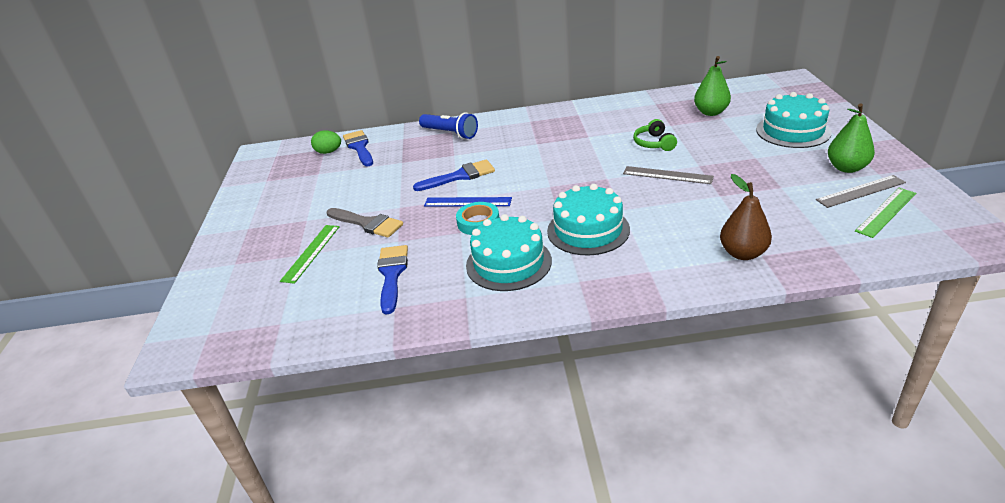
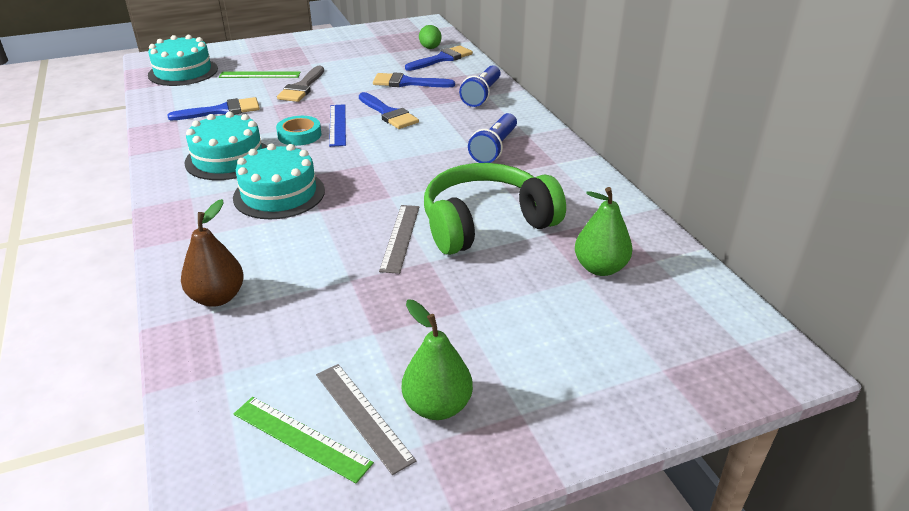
camera: 70 degrees right, 0 degrees up
(400, 165) = (407, 83): none -> blue brush
(547, 134) = (494, 148): none -> blue flashlight
(654, 143) = (486, 223): green headphones -> green headphones, size x2.19
(793, 131) = (558, 352): turquoise cake -> turquoise cake (183, 72)

